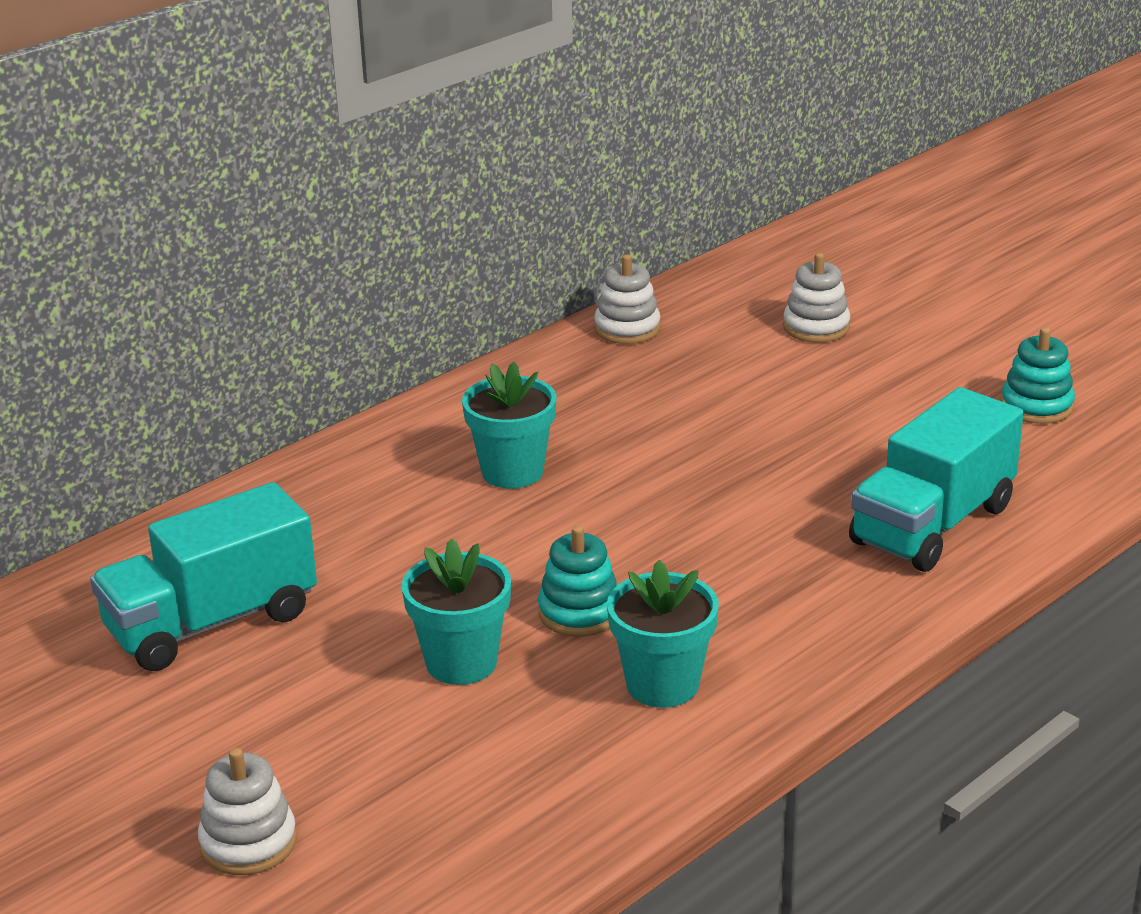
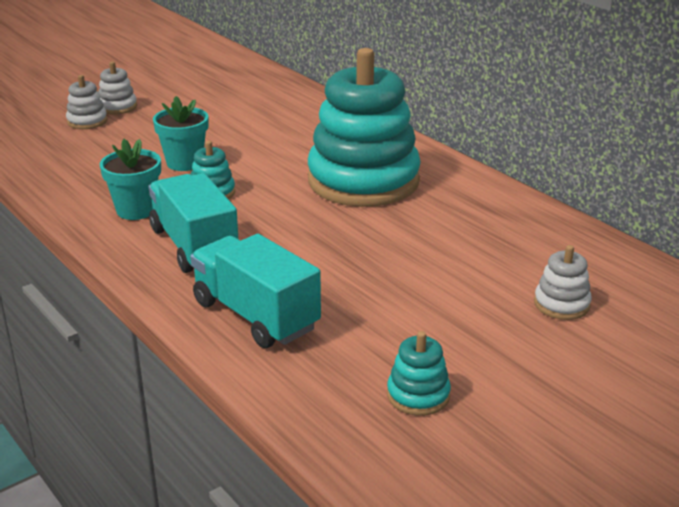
camera: 95 degrees right, 0 degrees up
(211, 623) = (246, 112): turquoise truck -> turquoise truck (194, 246)
(512, 472) = (363, 181): turquoise flower pot -> turquoise stacking toy
(627, 329) = (553, 226): white stacking toy -> white stacking toy (117, 107)

